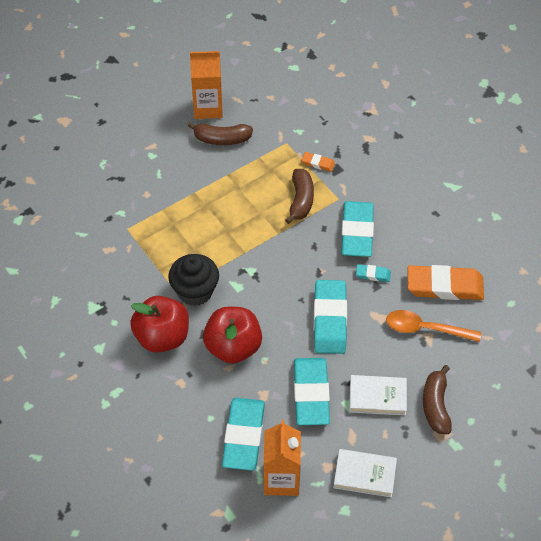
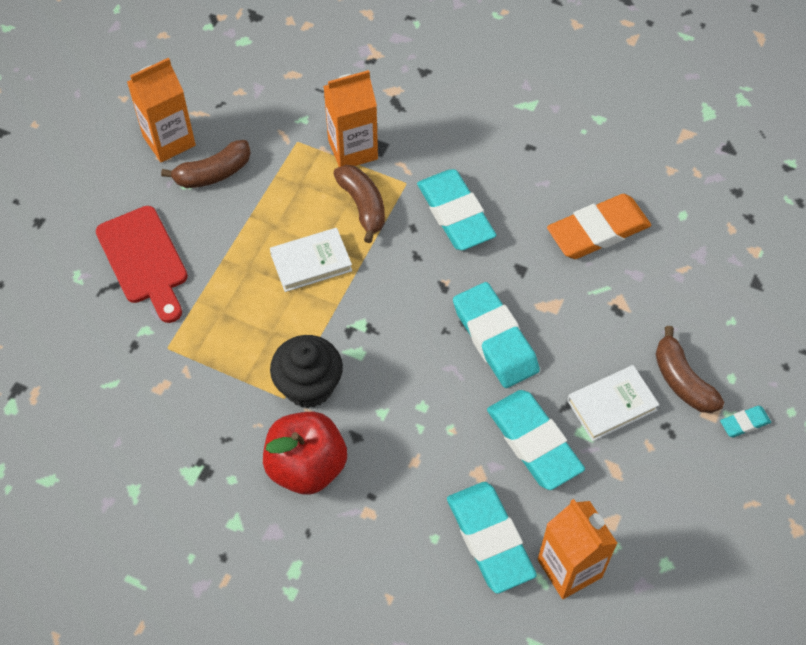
camera: 30 degrees left, 5 degrees up
(147, 172) = (144, 260): none -> red cutting board
(233, 347) = (403, 433): red apple -> none
(318, 163) = (353, 150): orange eraser -> orange carton
(364, 475) = (659, 508): white book -> white book (311, 262)
(373, 274) = (508, 257): turquoise eraser -> turquoise eraser (744, 423)
(425, 329) = (610, 294): orange spoon -> none

